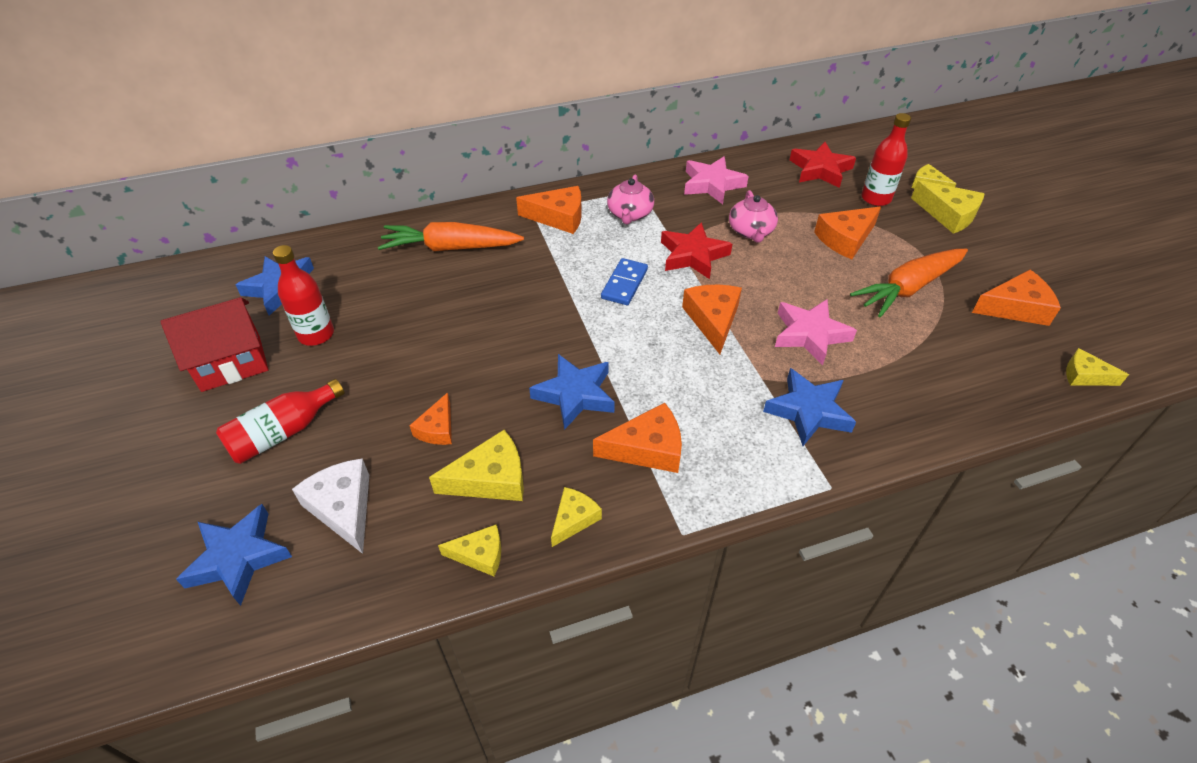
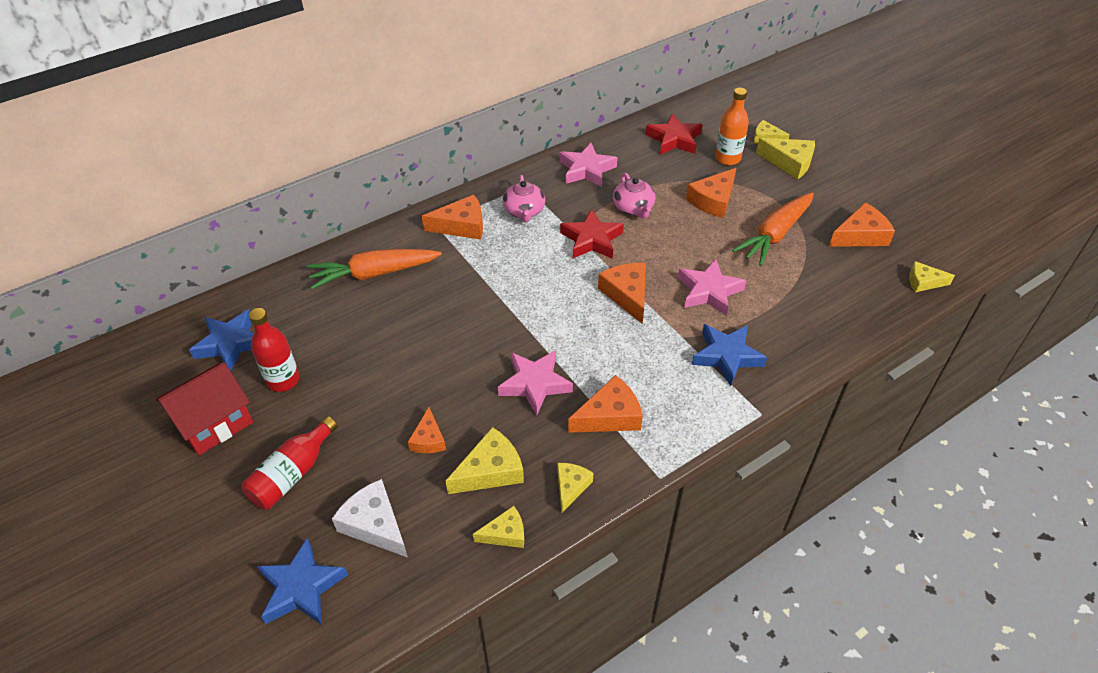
camera: 15 degrees left, 0 degrees up
(575, 395) = (535, 384): blue star -> pink star
(624, 284) = (542, 277): blue domino -> none
(876, 198) = (727, 158): red bottle -> orange bottle

